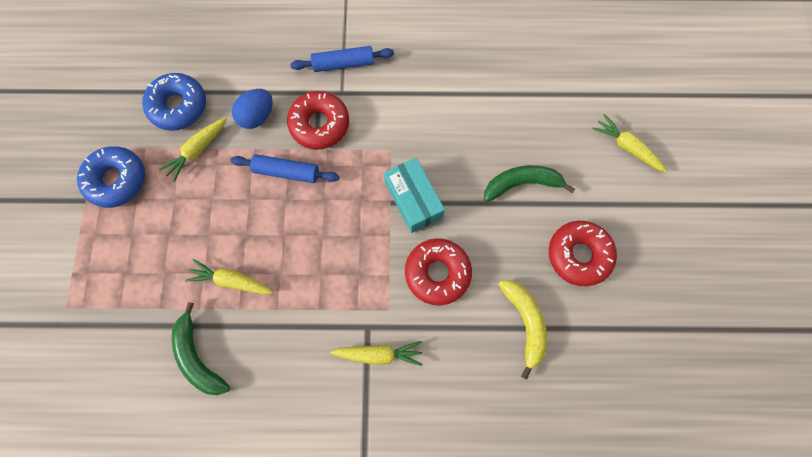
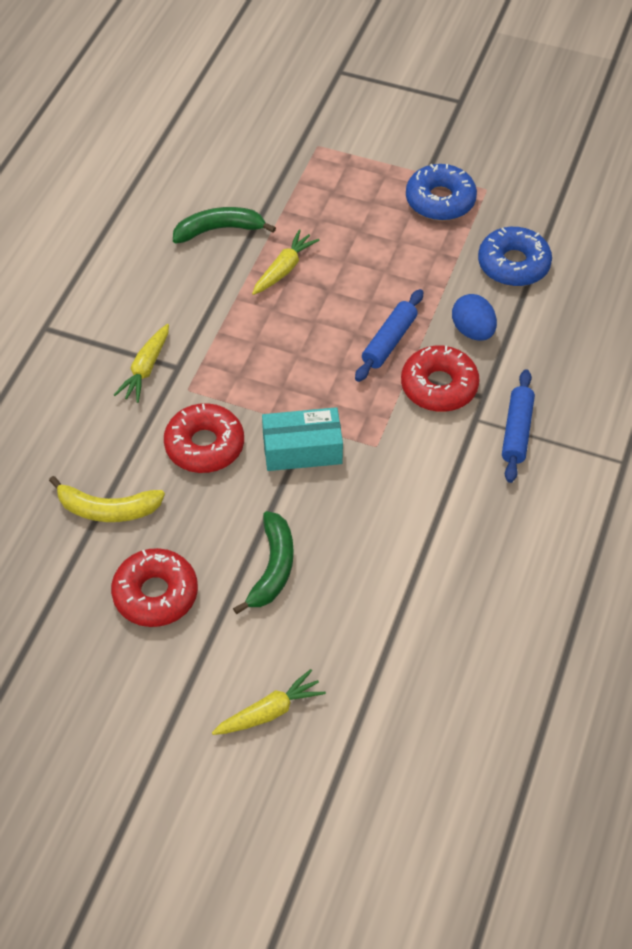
camera: 110 degrees right, 20 degrees down
(198, 150) = (449, 270): yellow carrot -> none

